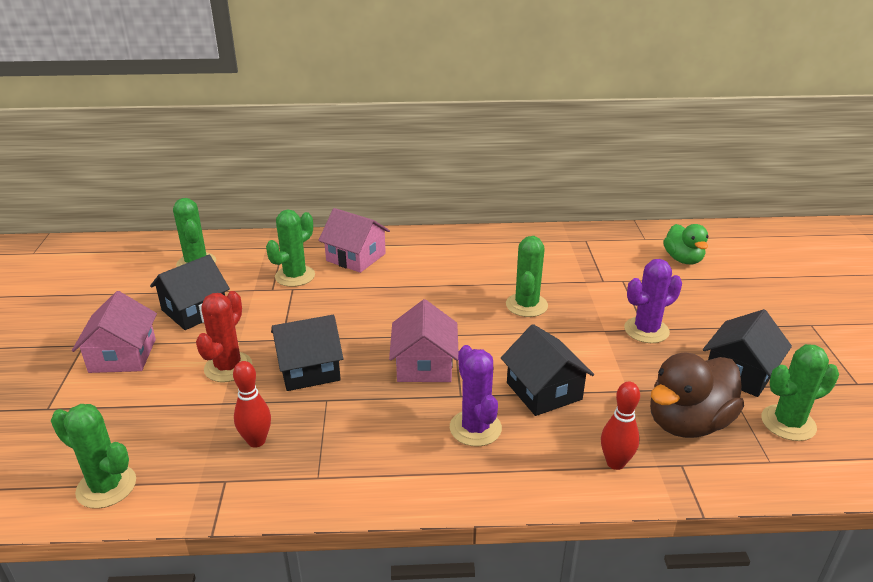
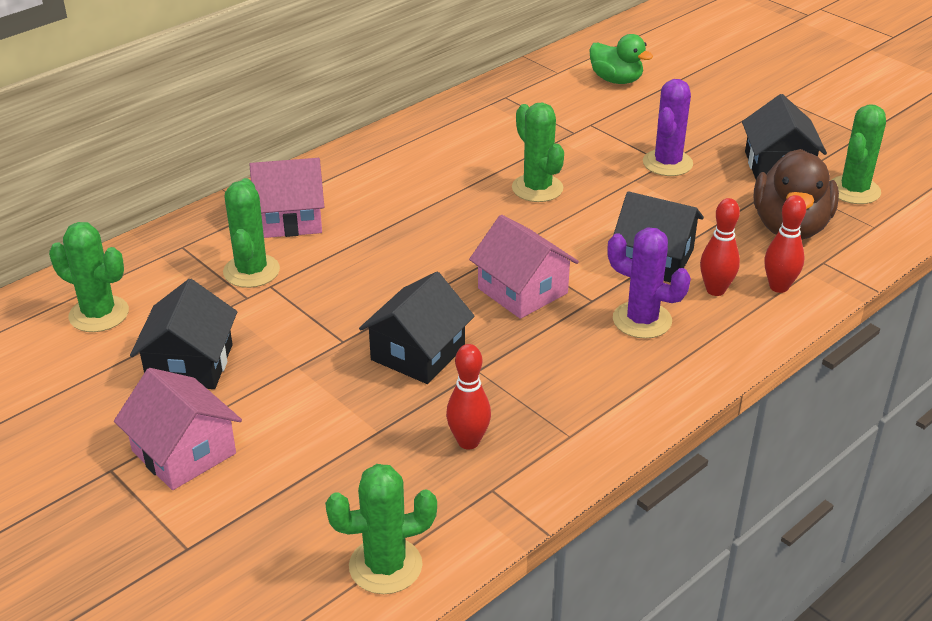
camera: 40 degrees left, 5 degrees up
(228, 367) = (329, 397): red cactus -> none
(560, 437) = (715, 290): none -> red bowling pin

